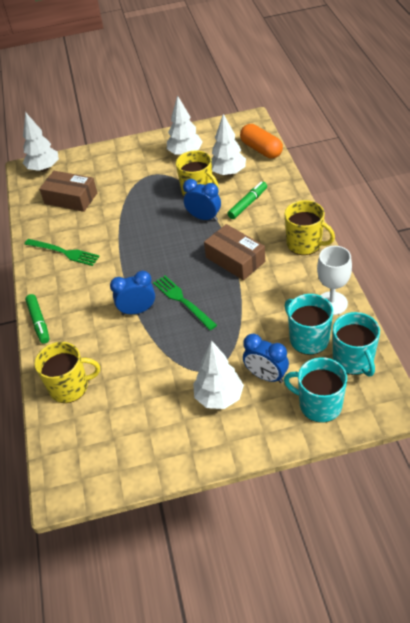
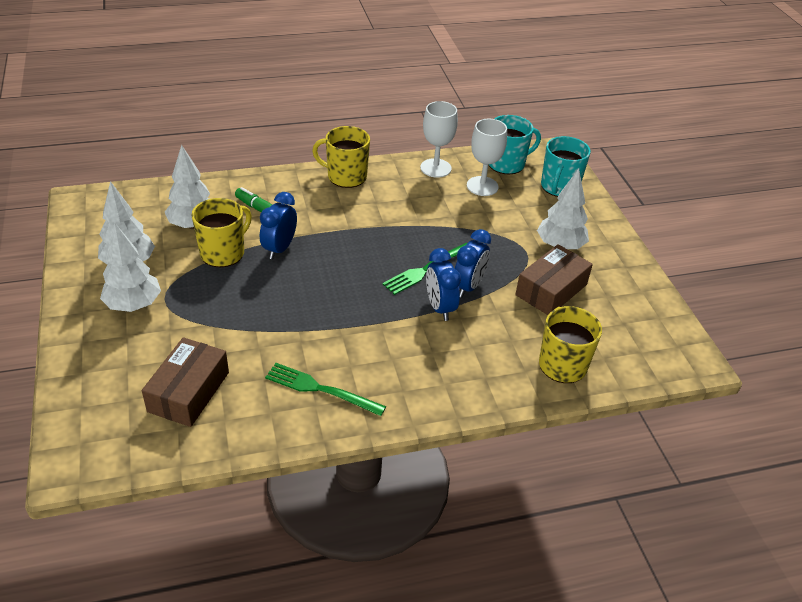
camera: 100 degrees left, 5 degrees down
(39, 322) = (457, 406): green marker -> none
(44, 169) = (85, 438): white tree -> white tree (134, 305)
(64, 252) = (319, 389): green fork -> green fork turned 90 degrees counterclockwise
(235, 259) = (362, 226): brown box -> brown box (551, 290)
(261, 149) = (155, 194): orange capsule -> none
(266, 376) = (530, 215): blue clock -> blue clock (468, 286)
(305, 244) = (346, 176): yellow mug -> yellow mug turned 105 degrees counterclockwise
(308, 339) = (482, 186): turquoise mug -> white goblet

